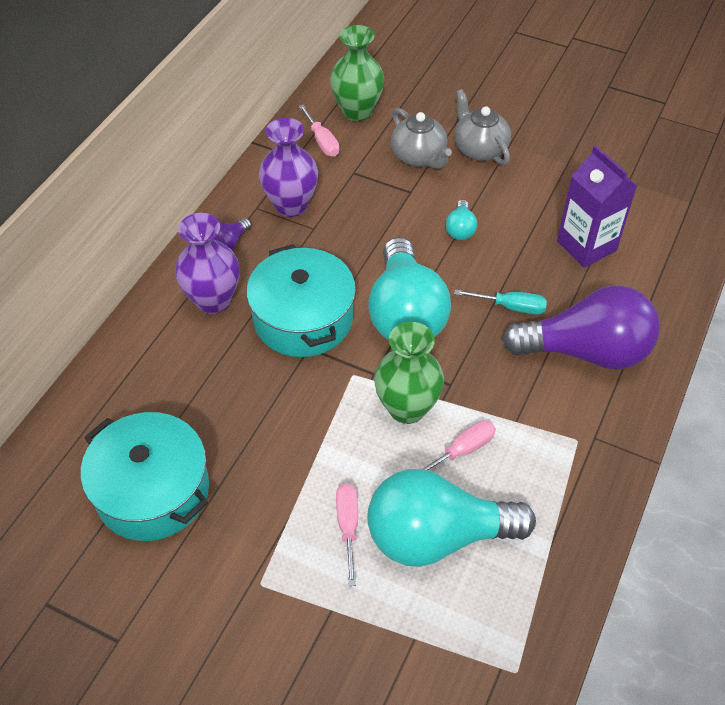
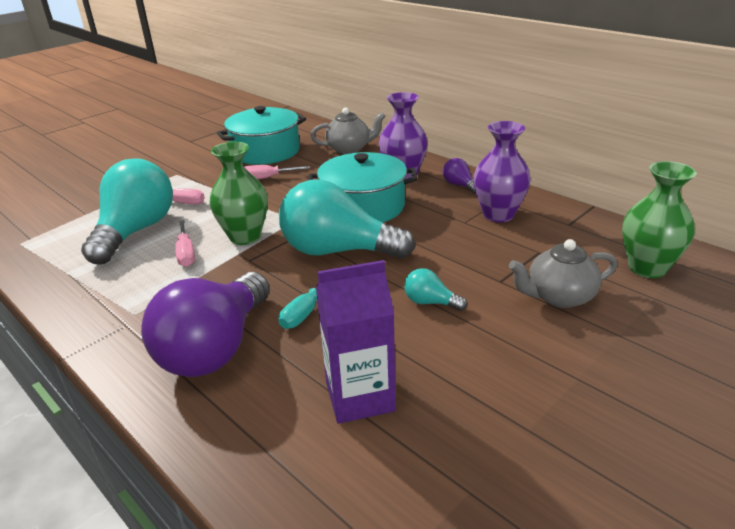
camera: 110 degrees right, 20 degrees down
(322, 141) = (592, 240): pink screwdriver -> pink screwdriver (267, 178)
(479, 149) = (569, 347): grey teapot -> grey teapot (349, 149)

